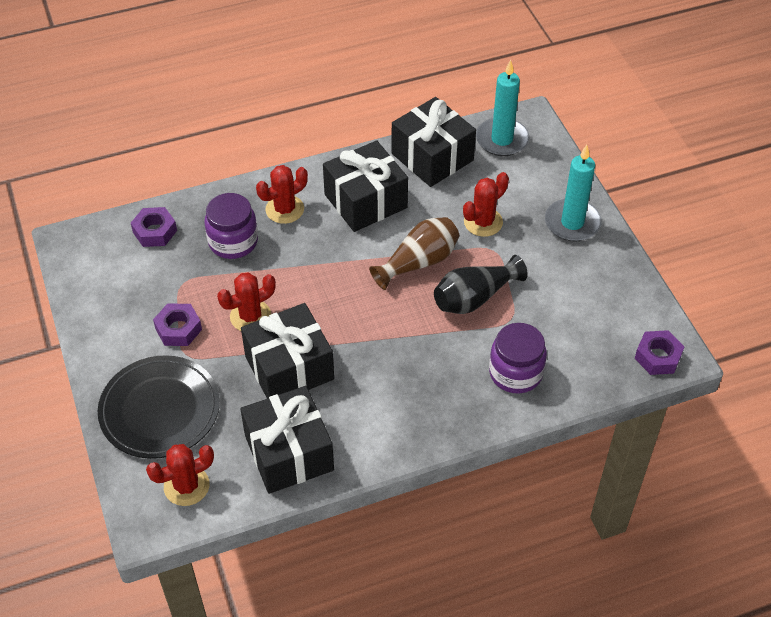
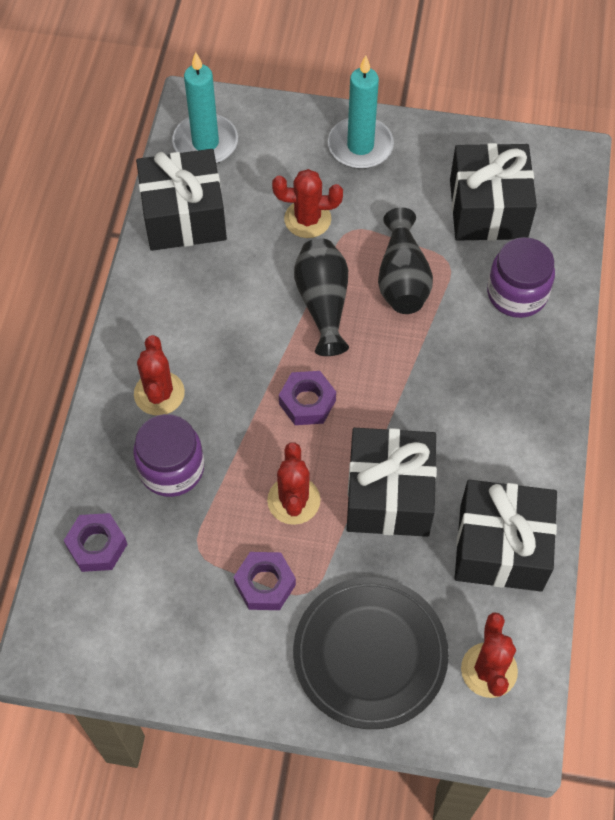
camera: 60 degrees left, 10 degrees up
(365, 201) = (203, 309): black gift -> black gift (488, 209)
(418, 262) = (323, 304): brown vase -> black vase
(483, 222) = (307, 219): red cactus -> red cactus turned 75 degrees counterclockwise
(657, 357) = (565, 171): purple nut -> purple nut (307, 402)

